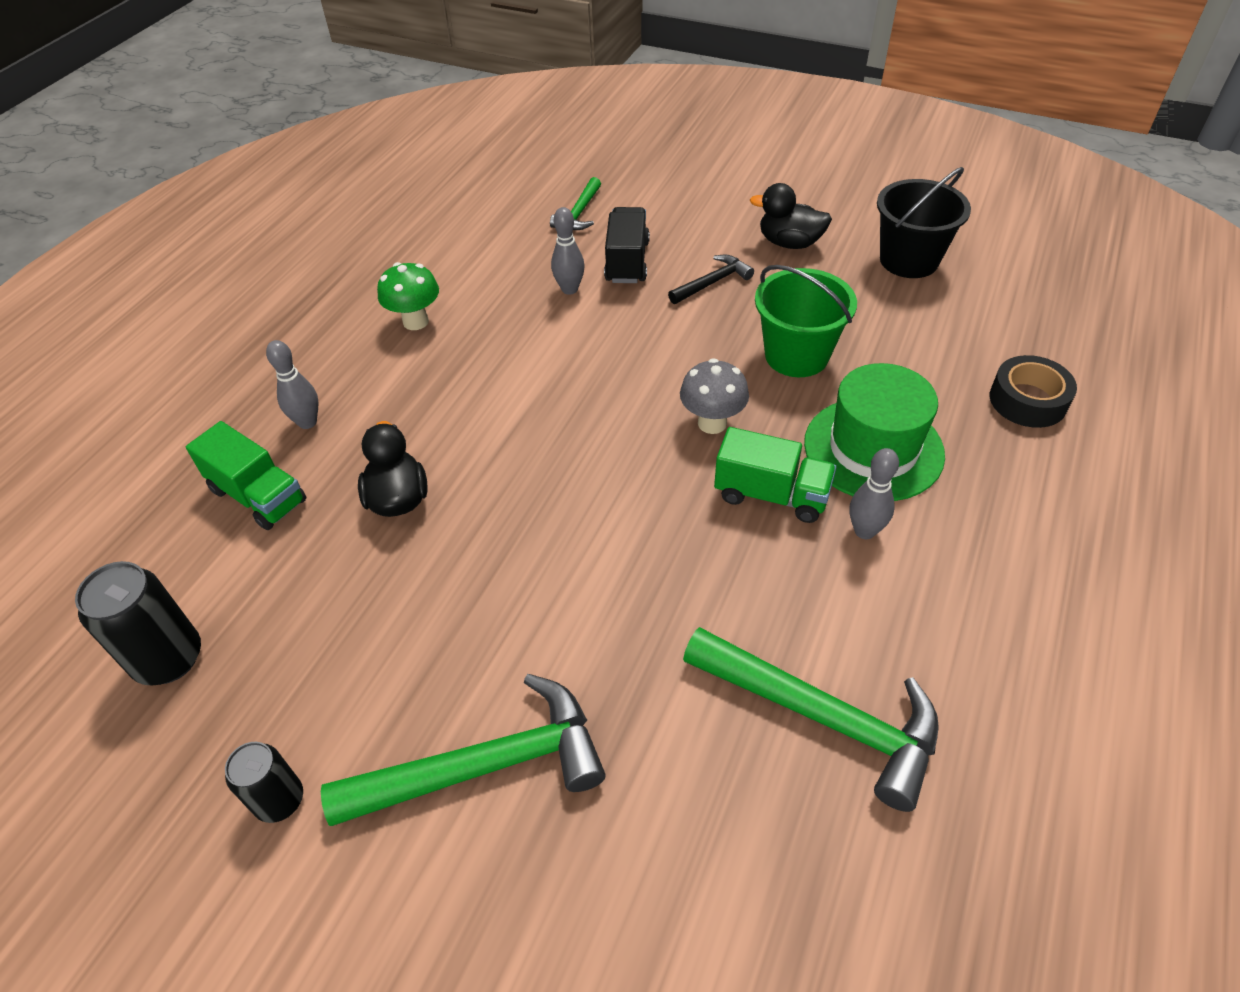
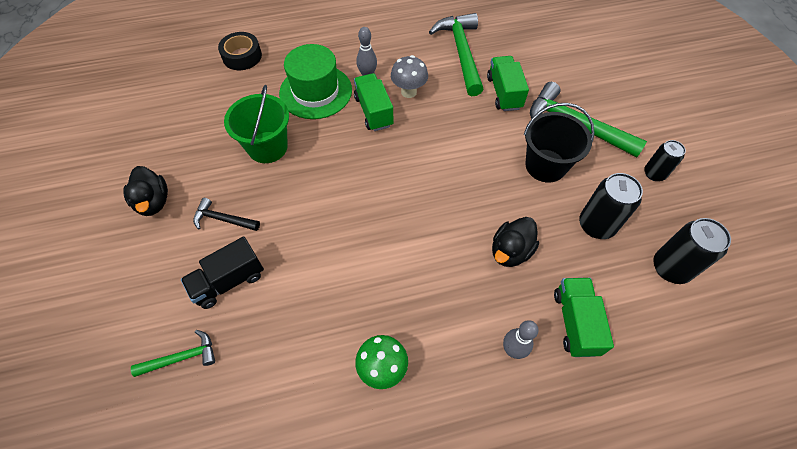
camera: 130 degrees left, 10 degrees up
(315, 625) = (596, 225): none -> black can
(569, 289) = (282, 295): grey bowling pin -> none
(658, 709) = (504, 93): none -> green truck
(712, 423) = (346, 154): grey mushroom -> grey mushroom (408, 92)
(909, 260) = (142, 138): black bucket -> black bucket (545, 165)

